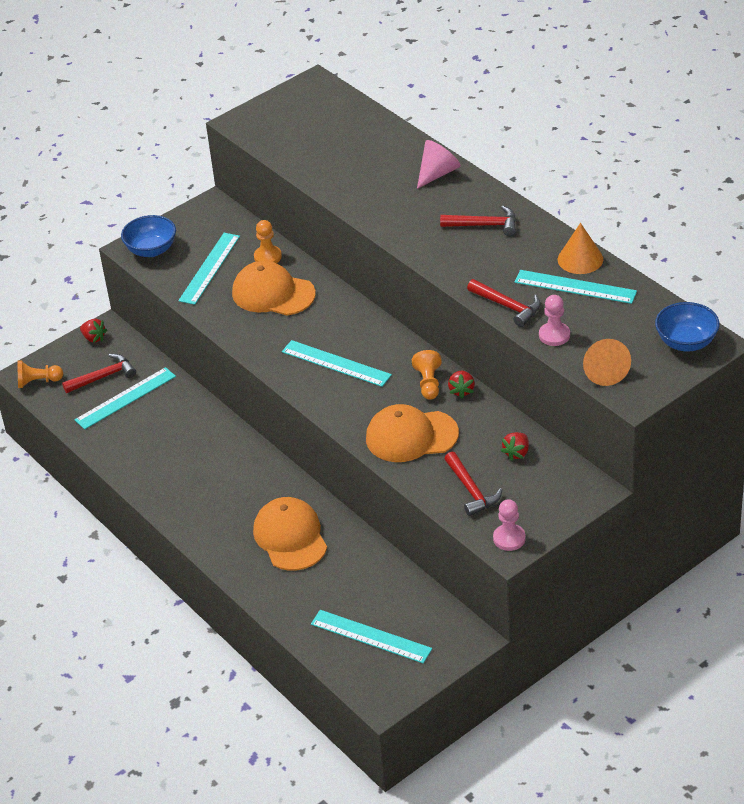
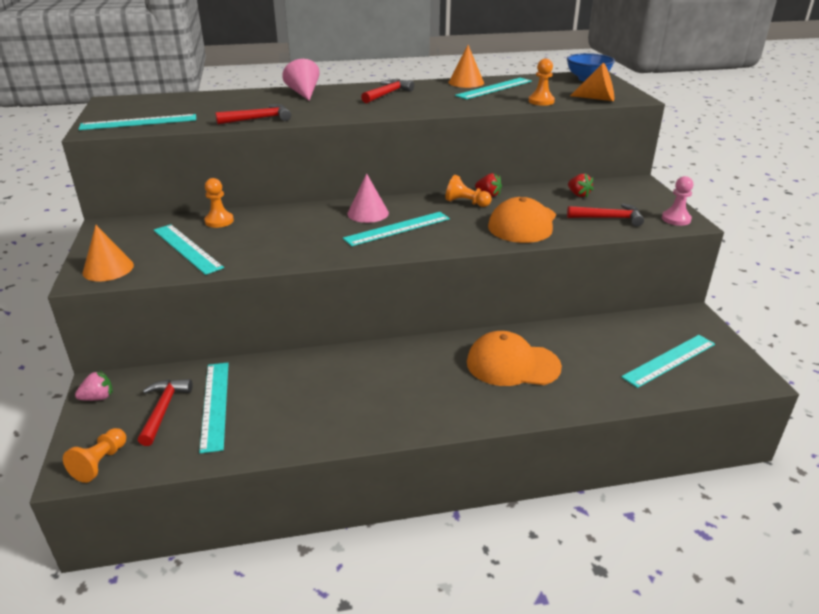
camera: 65 degrees left, 10 degrees down
(94, 338) = (98, 397): red strawberry -> pink strawberry
(151, 250) = (108, 269): blue bowl -> orange cone
(273, 293) = (269, 230): orange cap -> none
(275, 132) = (139, 122): none -> turquoise ruler
(353, 332) = (368, 213): none -> pink cone
(508, 306) = (491, 105): red hammer -> red hammer (259, 119)
(554, 335) = (541, 101): pink pawn -> orange pawn

